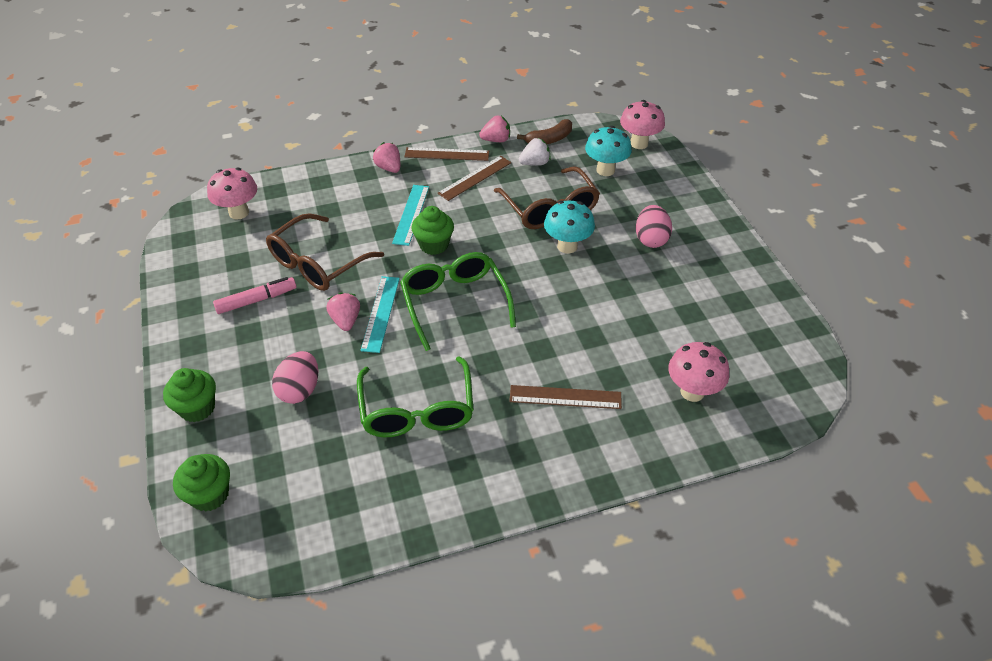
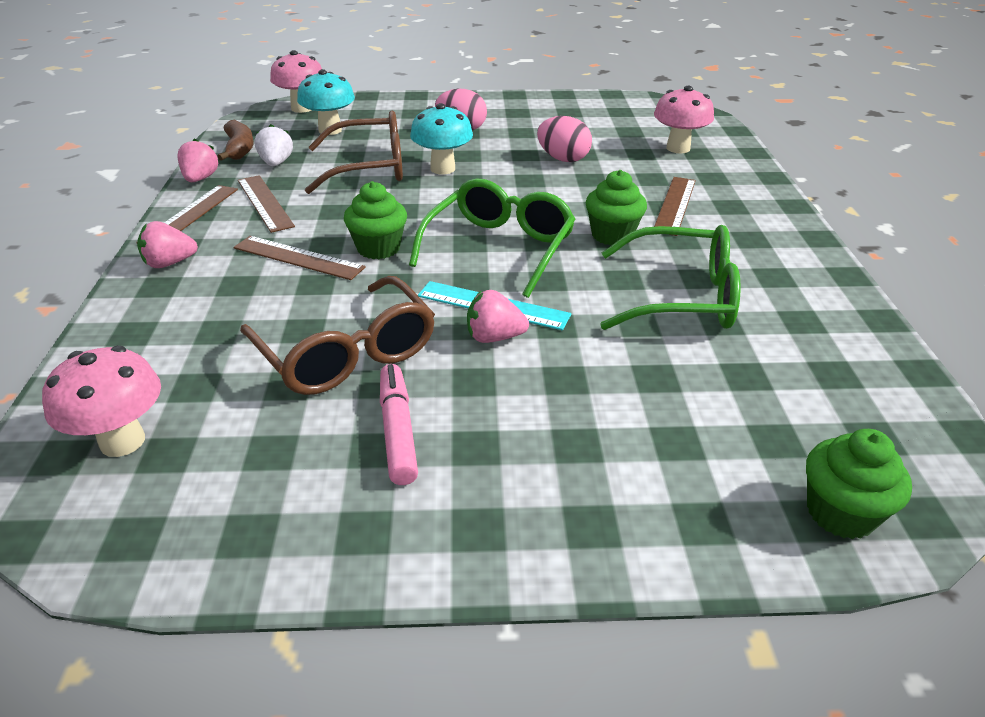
camera: 75 degrees left, 10 degrees down
(197, 408) = (646, 524): green cupcake -> green cupcake (612, 235)
(300, 390) = (626, 395): pink egg -> pink egg (563, 159)
(411, 214) = (298, 257): turquoise ruler -> brown ruler
(454, 302) = (500, 248): green glasses -> green glasses turned 120 degrees clockwise

